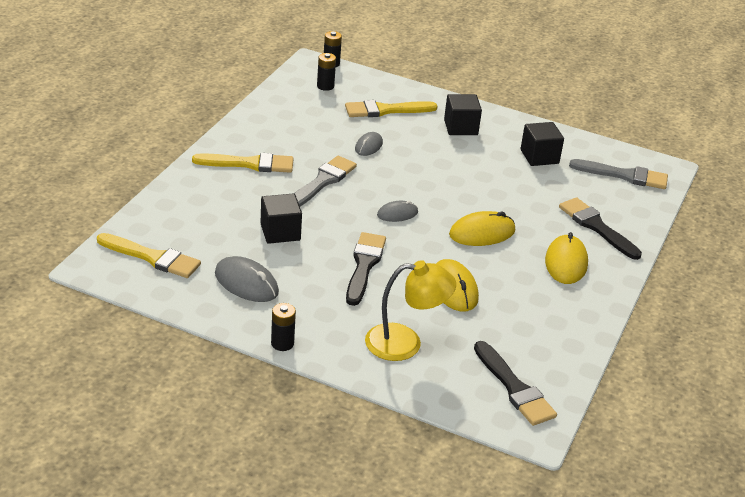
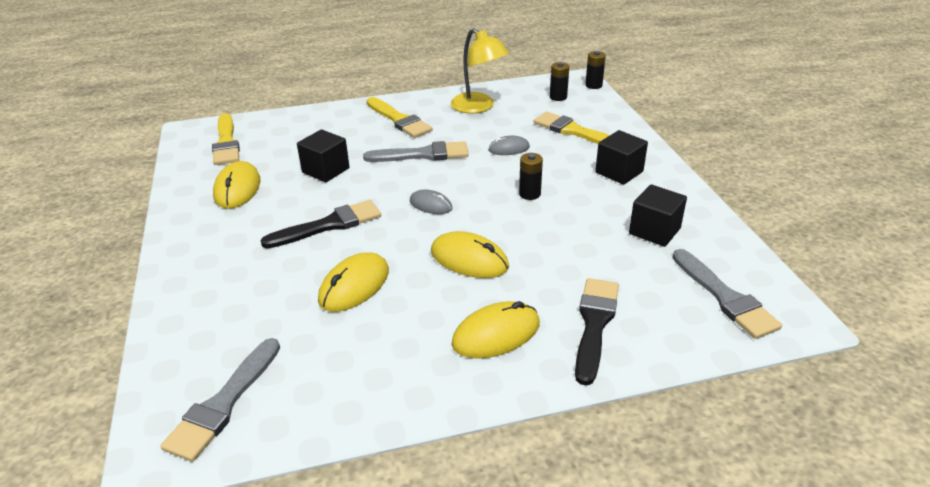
camera: 55 degrees right, 0 degrees up
(246, 283) = (237, 188): grey mouse -> yellow mouse
(282, 343) = (169, 240): black battery -> black battery (529, 194)
(405, 343) = (233, 299): yellow lamp -> yellow lamp (478, 107)
(514, 388) = (223, 403): black brush -> grey brush

